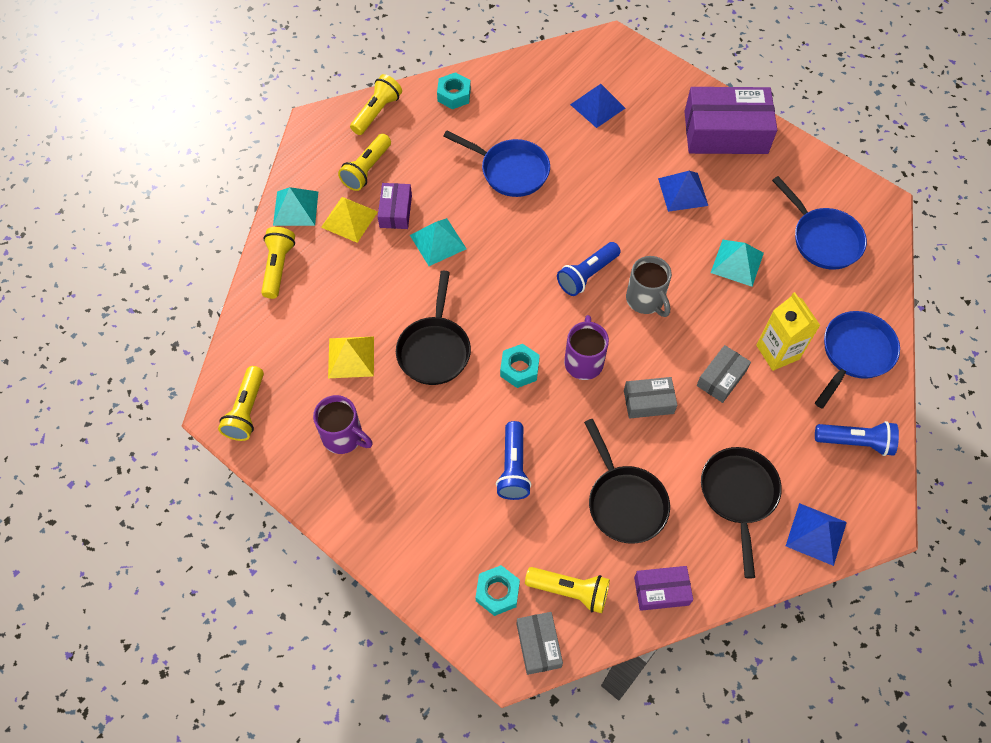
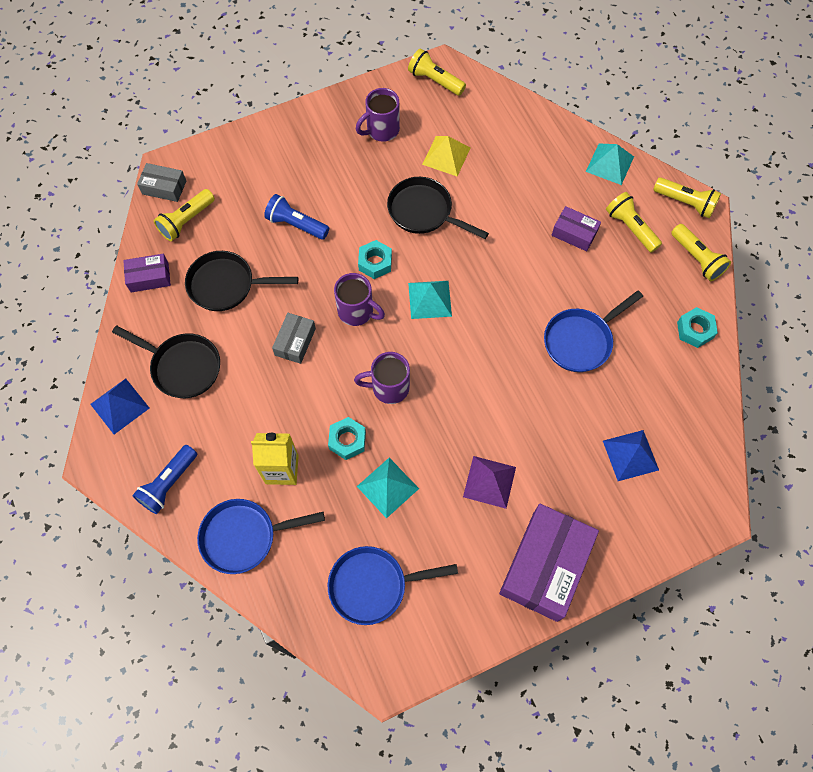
camera: 115 degrees right, 5 degrees up
(278, 267) = (554, 135): yellow flashlight -> yellow flashlight (685, 203)
(349, 219) = (581, 197): yellow pyramid -> none
(437, 242) = (527, 252): turquoise pyramid -> turquoise pyramid (430, 299)
(497, 592) = (213, 178): turquoise nut -> turquoise nut (347, 440)
(587, 275) = (437, 353): blue flashlight -> none
(645, 300) = (389, 387): grey mug -> purple mug
(661, 591) = (149, 277): purple box -> purple box turned 60 degrees clockwise
(683, 192) = (489, 481): blue pyramid -> purple pyramid
(721, 378) = (284, 409): grey box -> none
(854, 353) = (244, 536): blue pan -> blue pan turned 105 degrees clockwise

